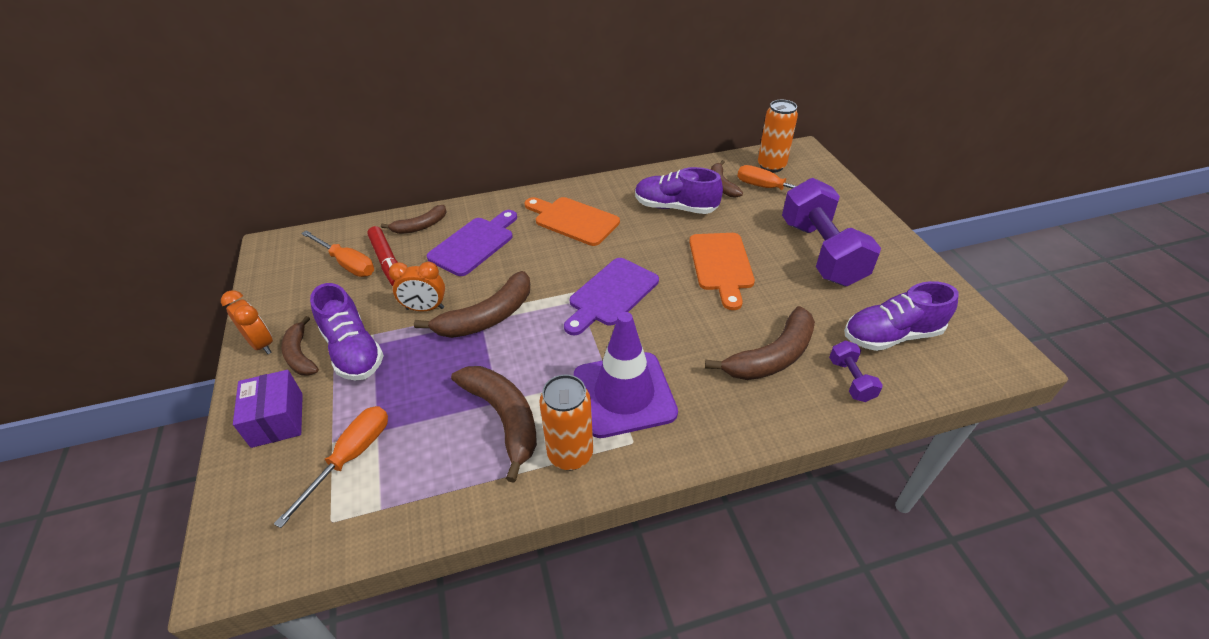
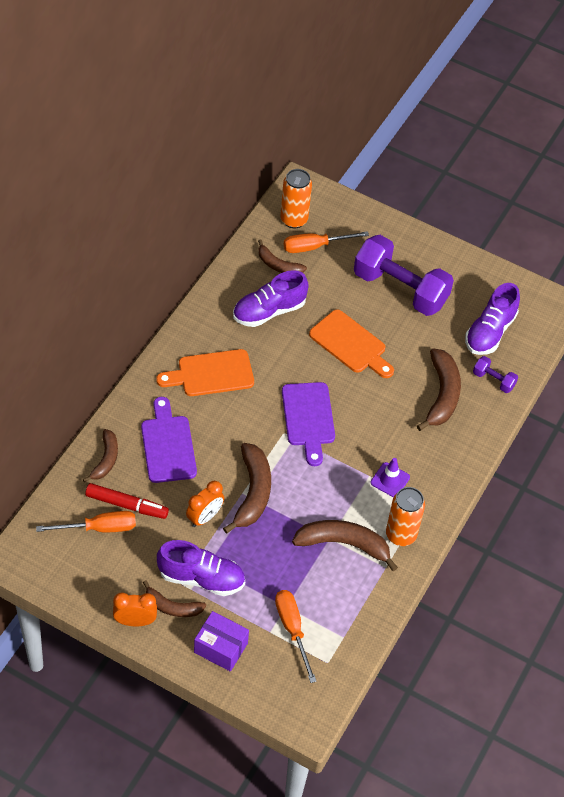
camera: 50 degrees left, 10 degrees up
(624, 394) = (390, 480): purple traffic cone -> purple traffic cone, size x0.48

